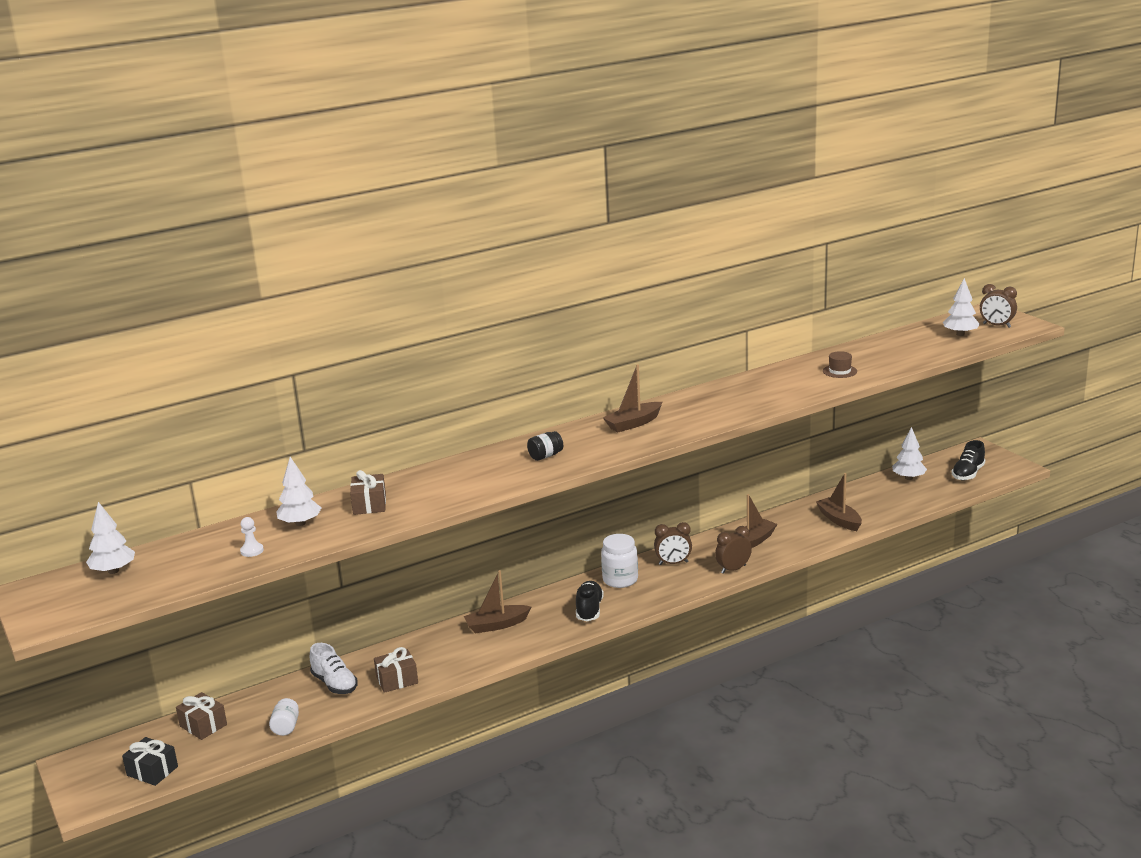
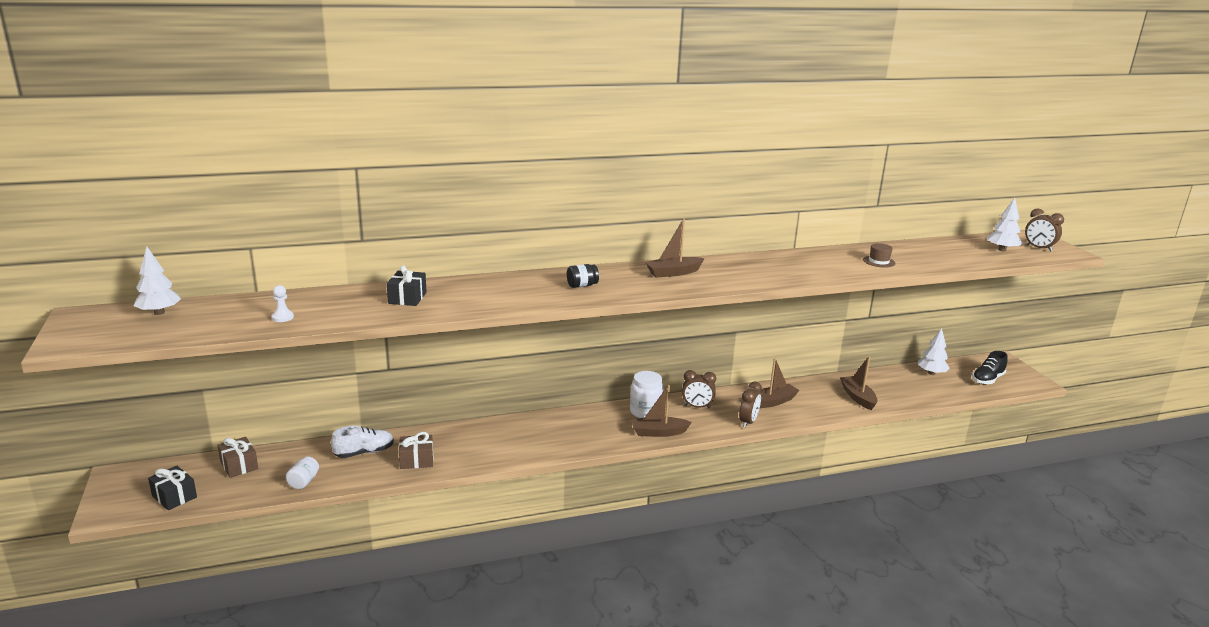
camera: 10 degrees right, 0 degrees up
(300, 523) = (339, 302): white tree -> none
(334, 684) = (364, 452): white shoe -> white shoe turned 90 degrees counterclockwise
(369, 504) = (407, 298): brown gift -> black gift
(497, 625) = (523, 430): brown boat -> brown boat (658, 432)
(589, 610) = (608, 432): black shoe -> none
(733, 569) = (748, 422): brown clock -> brown clock turned 135 degrees clockwise

